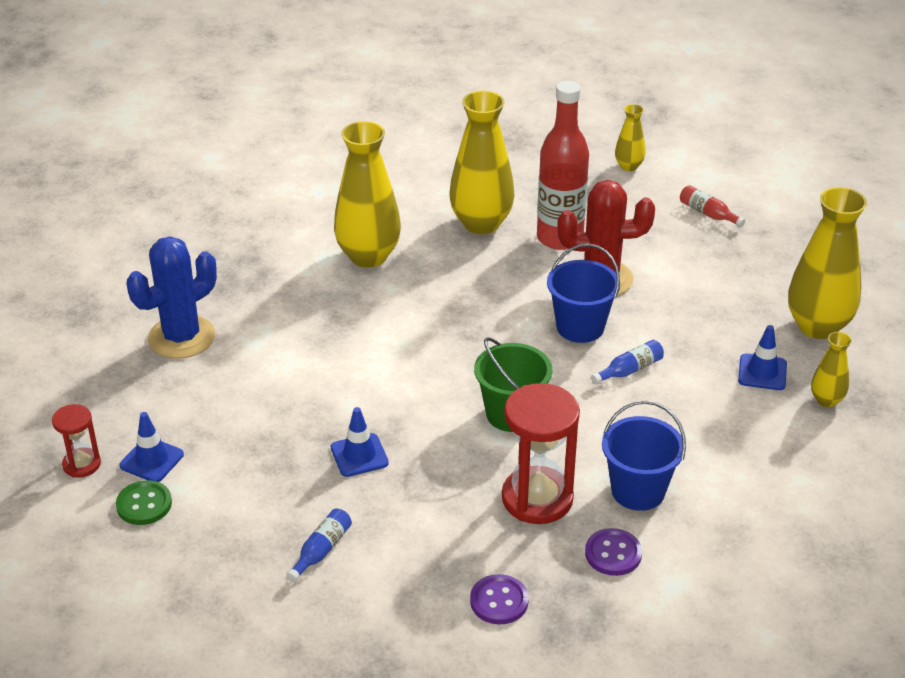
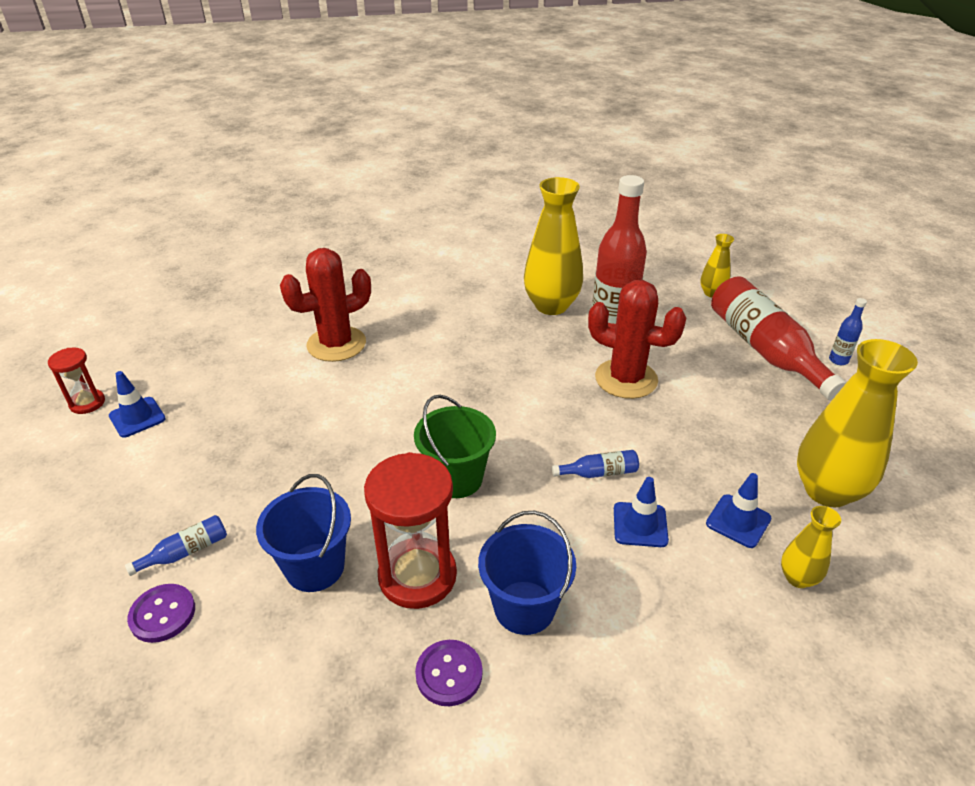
camera: 25 degrees right, 0 degrees up
(144, 504) = (95, 453): green button -> none
(181, 337) = (250, 328): blue cactus -> none
(292, 327) = (336, 344): none -> red cactus
(359, 455) = (295, 471): blue traffic cone -> blue traffic cone (640, 525)
(368, 256) = (441, 307): yellow vase -> none
(499, 601) = (294, 681): purple button -> purple button (162, 614)
(580, 327) = (578, 417): blue bucket -> blue bucket (315, 567)
(708, 213) = (765, 350): red bottle -> red bottle, size x2.40
(775, 205) = (838, 360): none -> blue bottle

